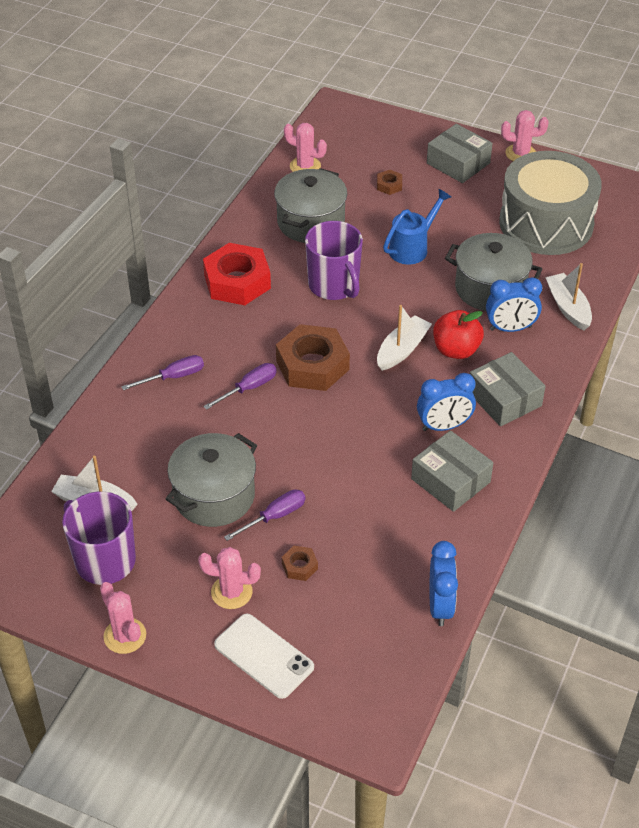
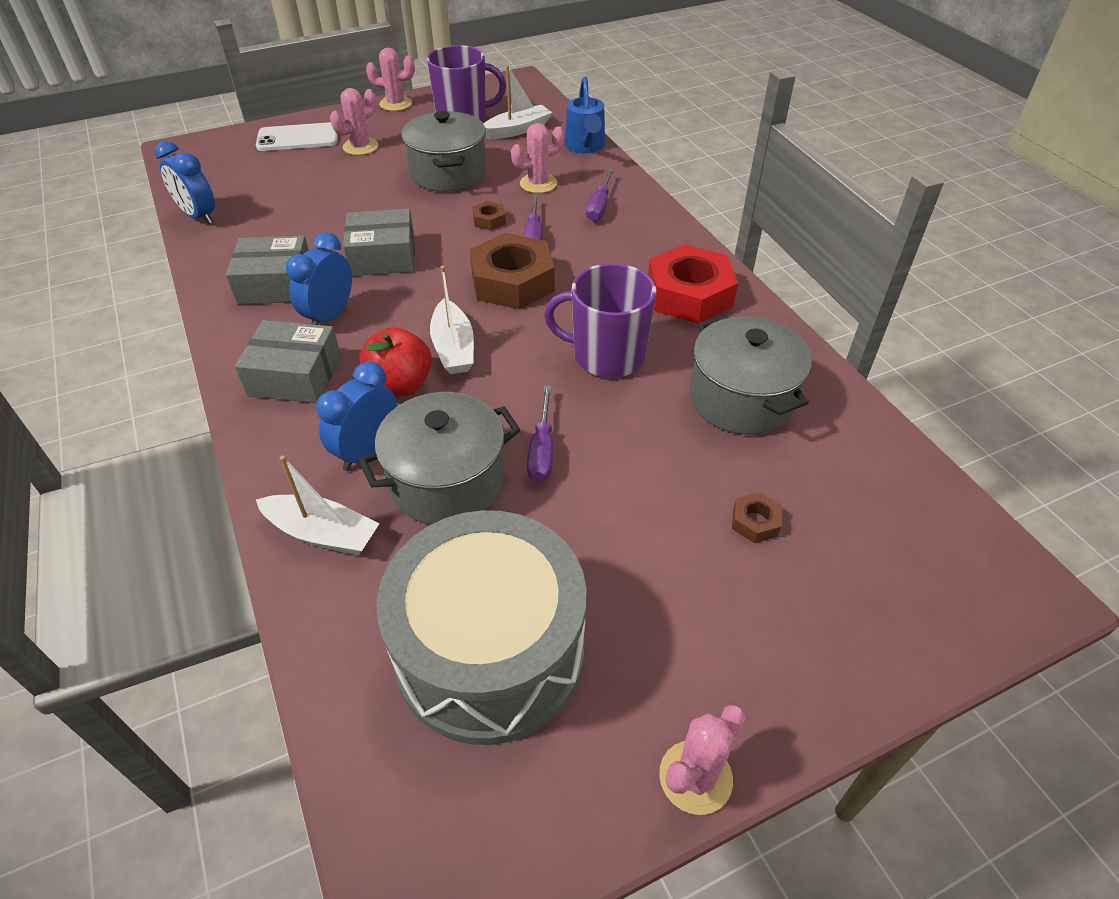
camera: 130 degrees right, 0 degrees up
(274, 516) = (389, 188): purple screwdriver -> purple screwdriver (542, 450)
(299, 566) = (332, 178): brown nut -> brown nut (489, 220)
(305, 166) = (874, 460): pink cactus -> pink cactus (538, 184)
(412, 248) = (599, 459): blue watering can -> blue watering can (585, 146)
(458, 163) = (743, 651): grey box -> grey box (383, 256)

